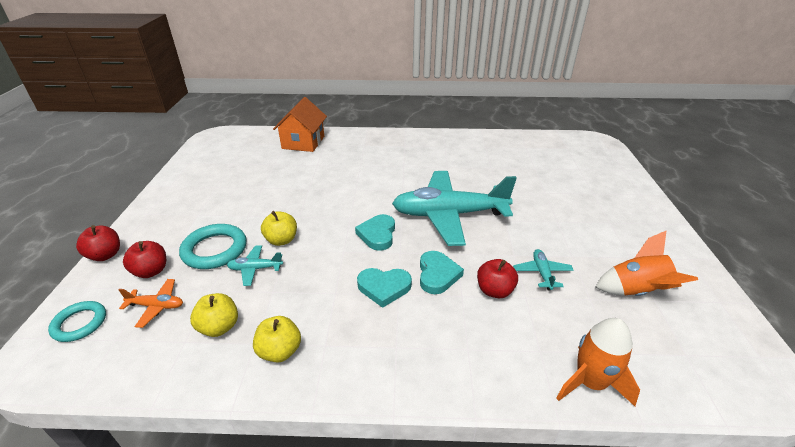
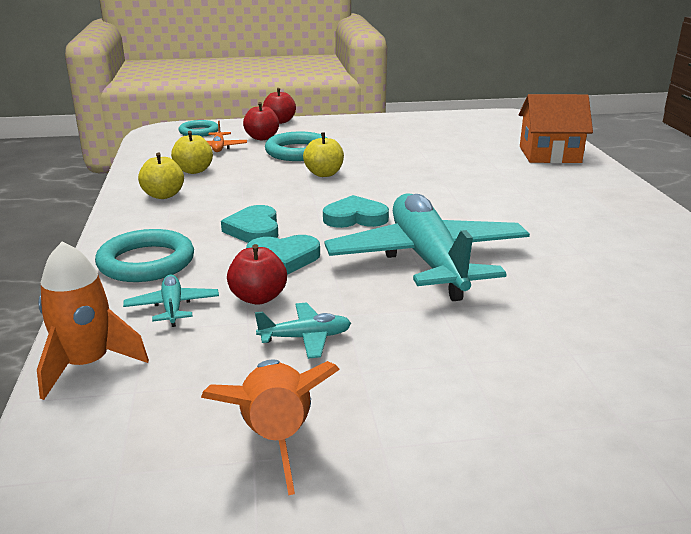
camera: 80 degrees right, 10 degrees down
(255, 269) = (273, 170): turquoise plane -> turquoise plane (172, 307)
(433, 357) = (146, 262): none -> turquoise ring

